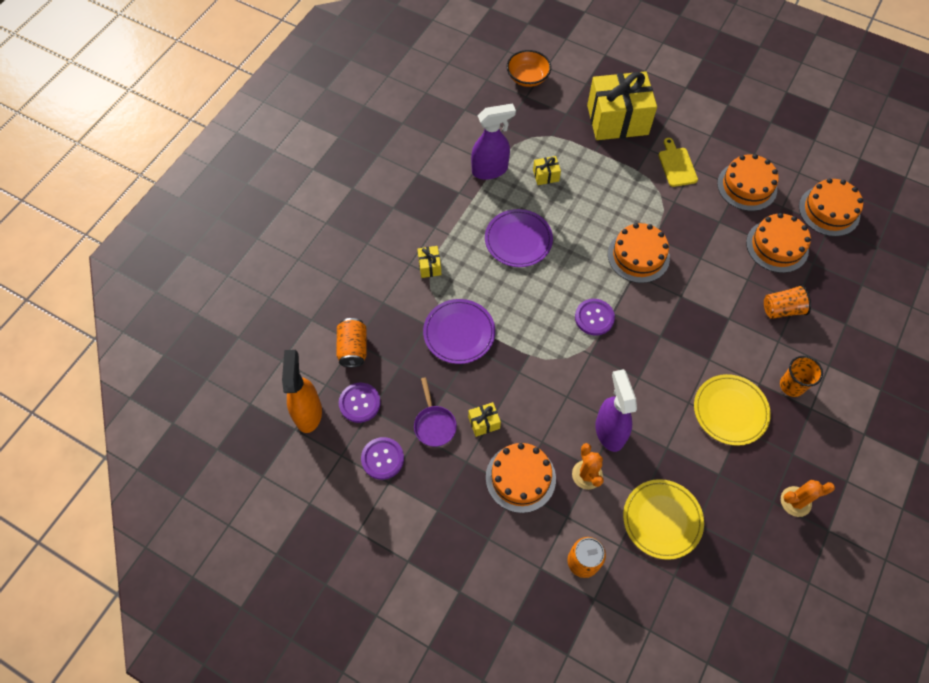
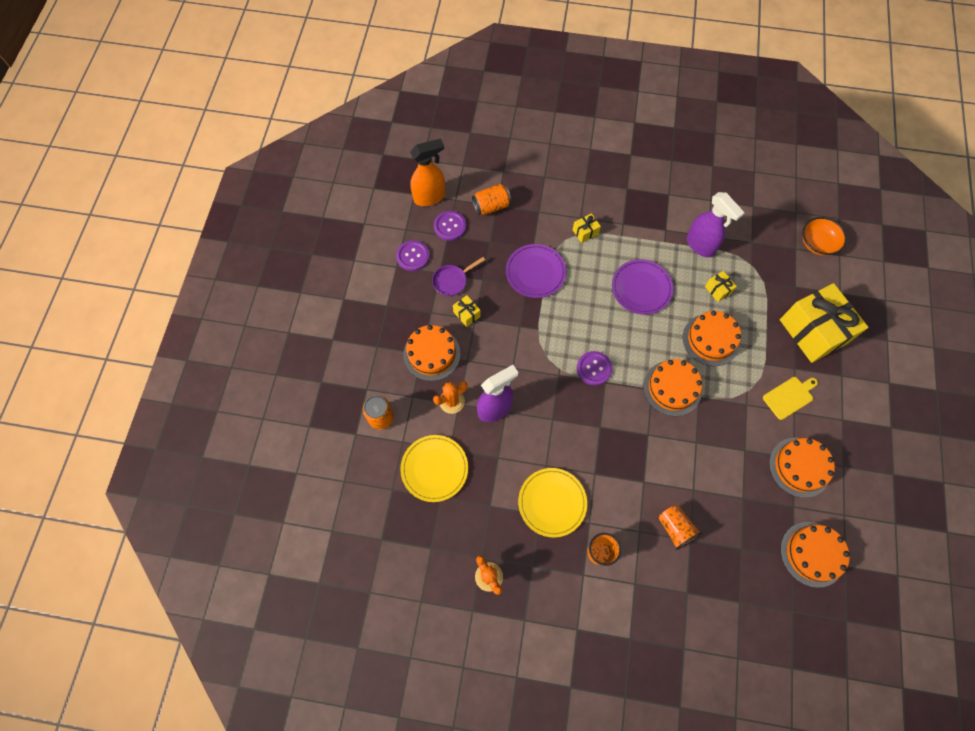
camera: 70 degrees right, 5 degrees up
(777, 246) = (744, 510): orange cake -> orange cake (711, 339)

